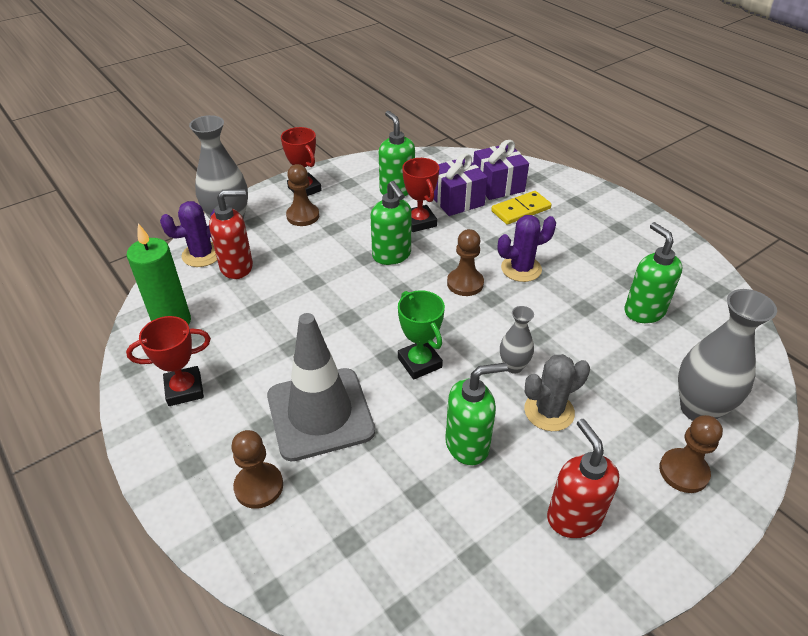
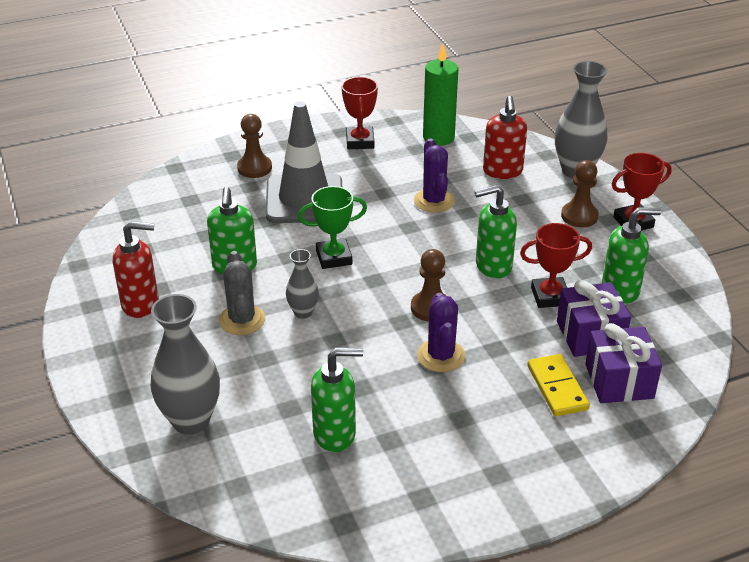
camera: 105 degrees right, 5 degrees down
(202, 254) = (527, 154): purple cactus -> purple cactus (434, 201)
(683, 472) = (138, 381): brown pawn -> none

